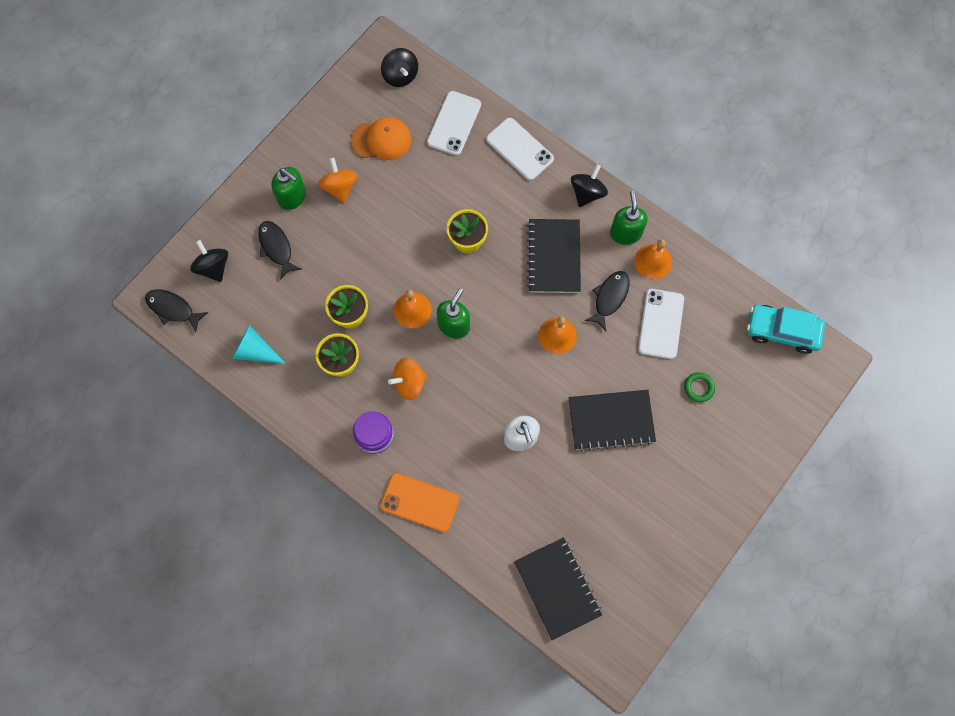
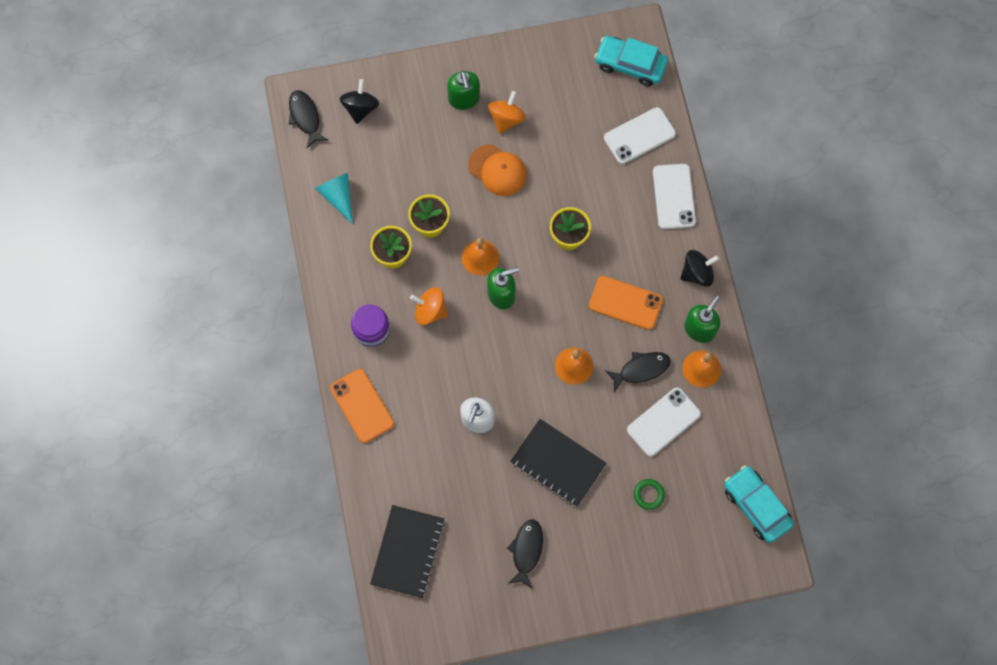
camera: 40 degrees right, 0 degrees up
(276, 248) = (419, 129): black fish -> black fish (526, 550)
(381, 140) = (570, 105): orange cap -> orange cap (497, 170)
(400, 76) = (630, 65): black spinning top -> turquoise car
(554, 257) = (625, 303): black notebook -> orange phone

